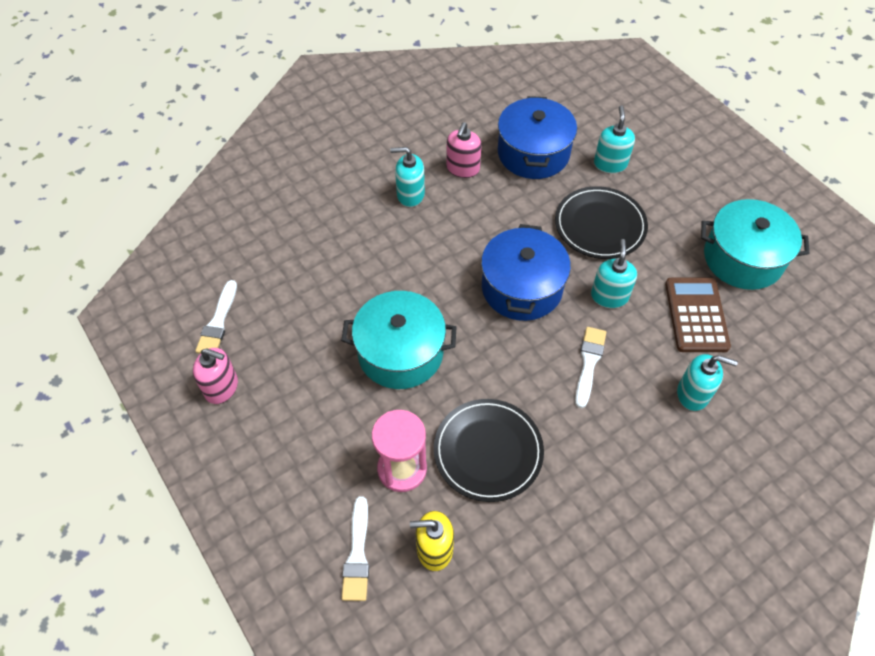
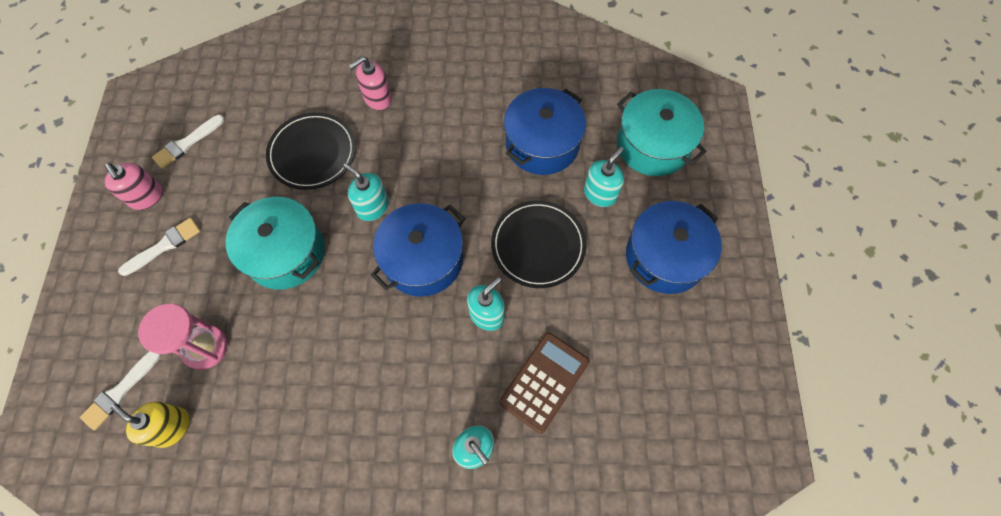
camera: 35 degrees right, 10 degrees up
(410, 195) = (410, 122): turquoise soap dispenser -> turquoise soap dispenser (372, 207)
(462, 168) = (471, 123): pink soap dispenser -> pink soap dispenser (377, 98)
(488, 451) = (275, 379): black plate -> black plate (312, 153)
(589, 363) = (416, 361): white brush -> white brush (164, 246)
(696, 180) = (665, 257): none -> blue pot
(743, 258) = (637, 358): turquoise pot -> turquoise pot (653, 145)

